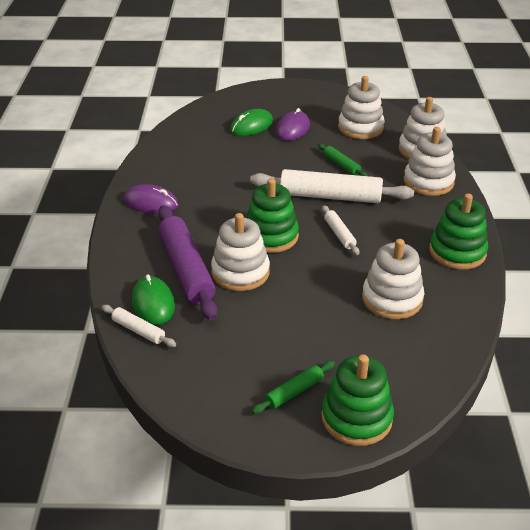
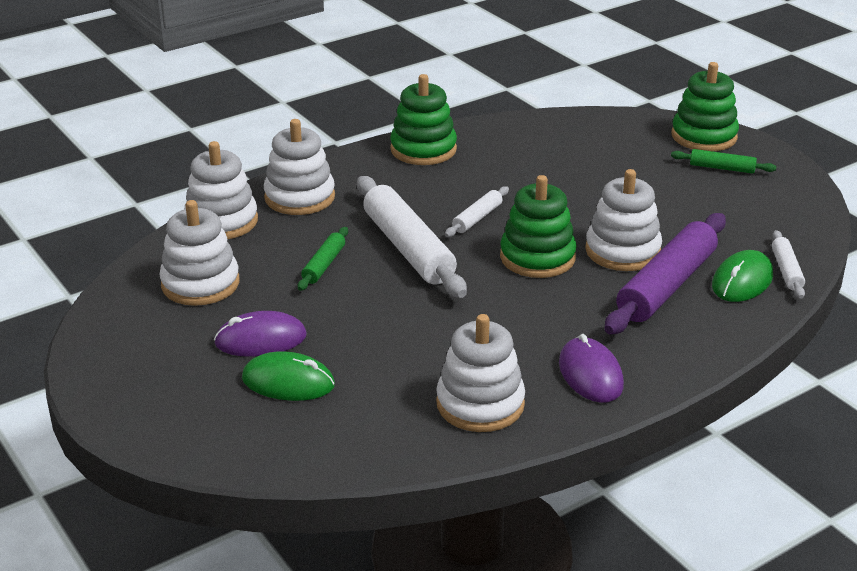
camera: 125 degrees left, 5 degrees down
(392, 299) = (543, 161): white stacking toy -> white stacking toy (480, 404)

